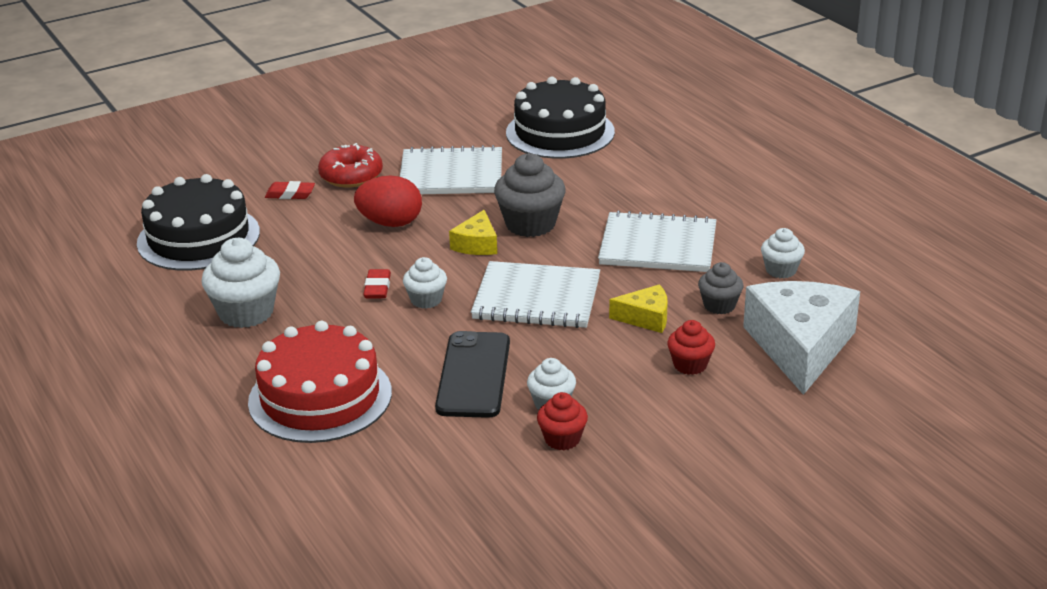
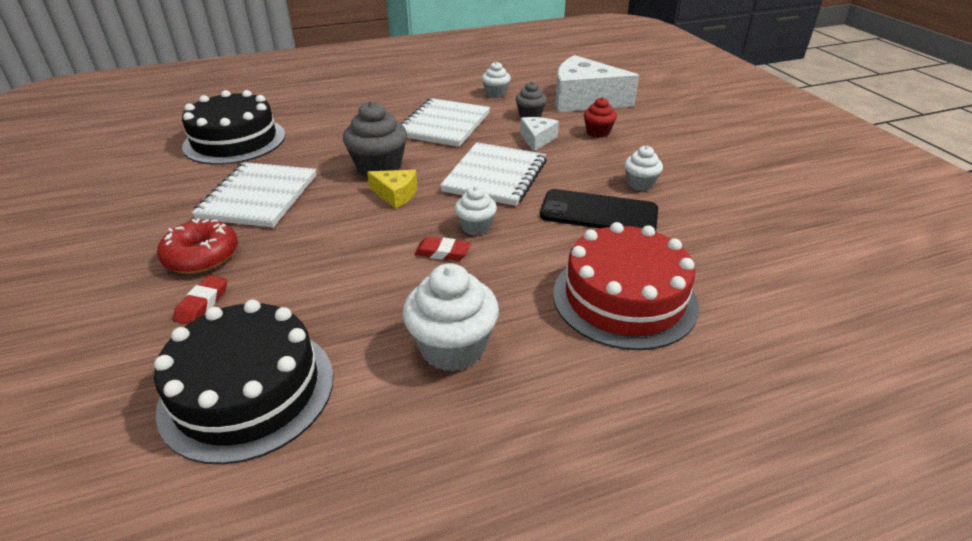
camera: 80 degrees left, 5 degrees up
(390, 223) = (324, 237): red egg -> none
(562, 439) = (684, 184): red cupcake -> none
(646, 318) = (537, 139): yellow cheese -> white cheese

